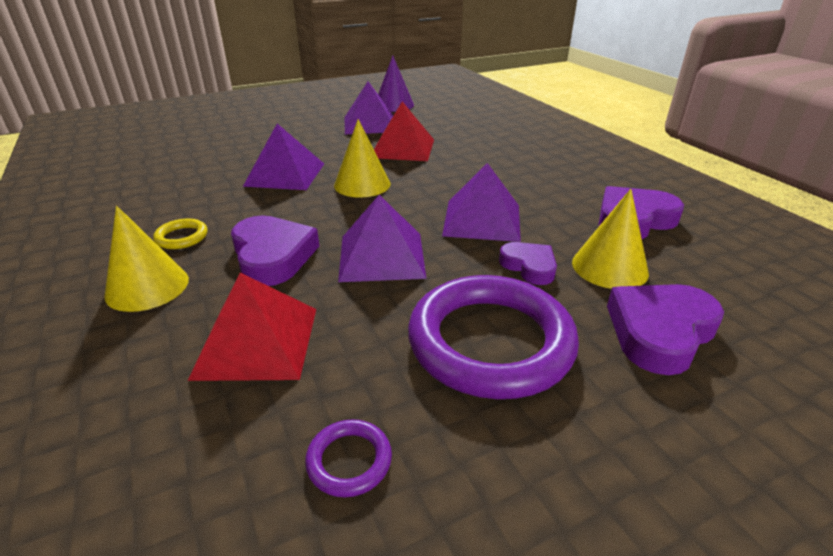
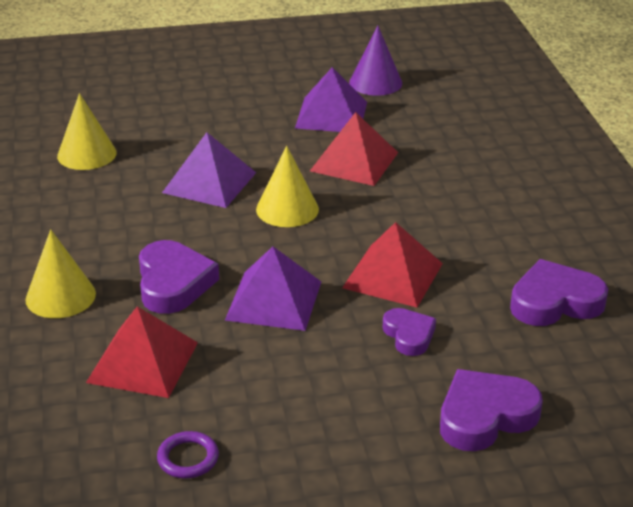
camera: 15 degrees right, 0 degrees up
(182, 237) = (94, 248): yellow ring -> none
(482, 220) = (393, 275): purple pyramid -> red pyramid
(490, 342) = (332, 397): purple ring -> none
(609, 267) = (487, 349): yellow cone -> yellow cone (87, 154)

